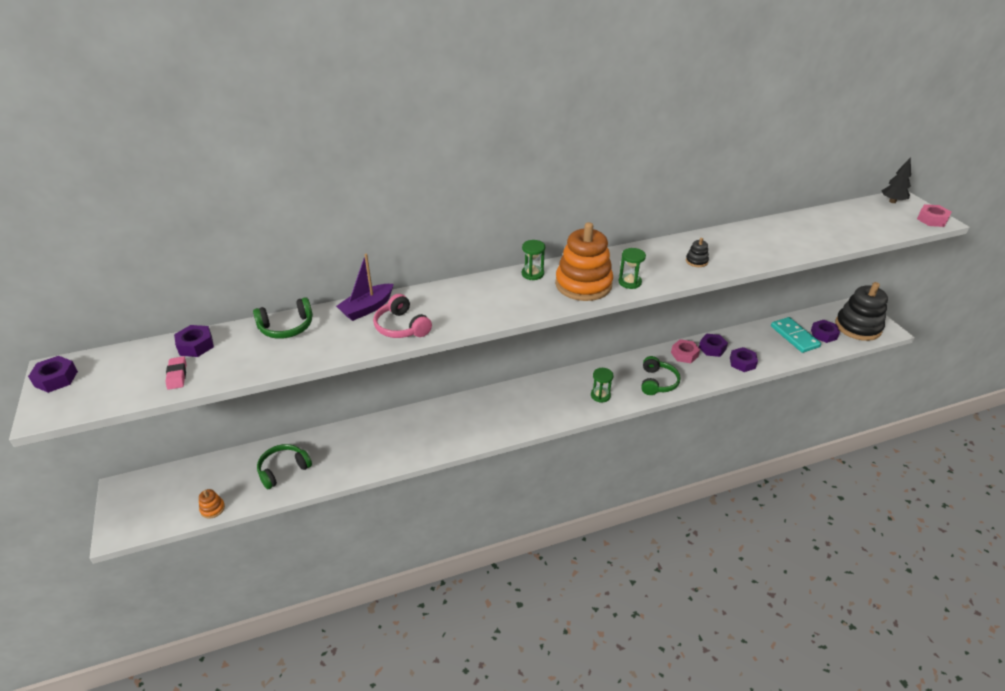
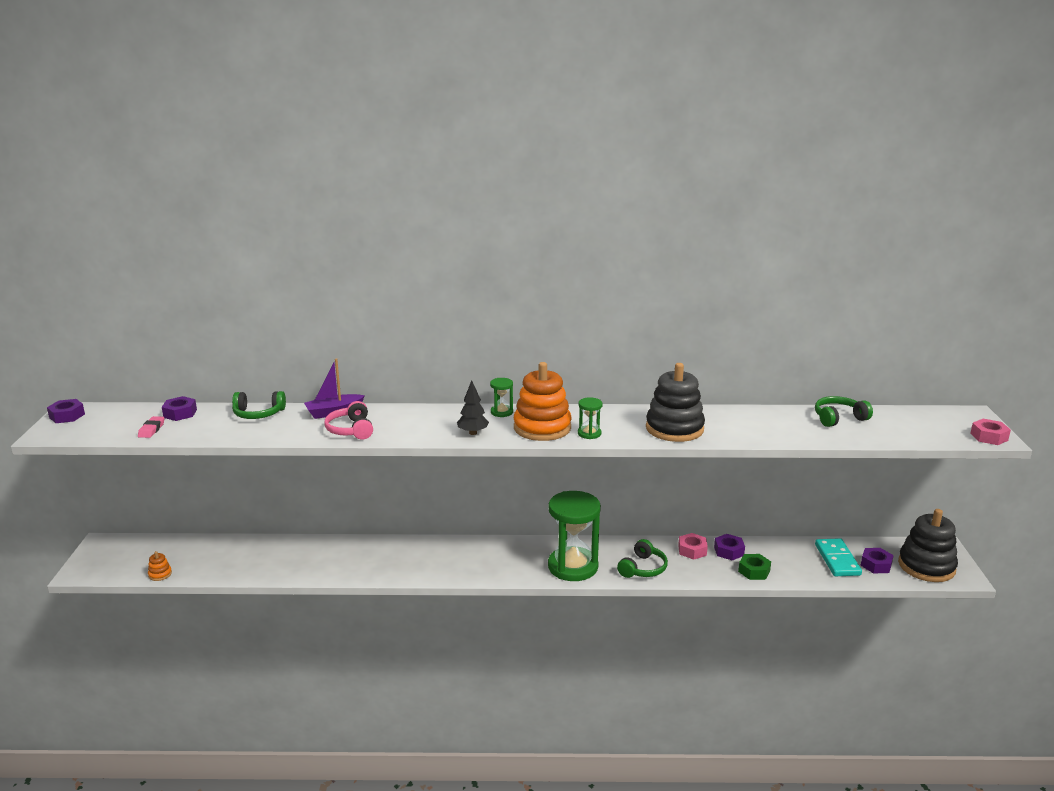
camera: 20 degrees right, 15 degrees down
(283, 470) = (235, 559): green headphones -> green headphones (838, 418)
(600, 395) = (573, 567): green hourglass -> green hourglass, size x2.29
(696, 261) = (674, 429): black stacking toy -> black stacking toy, size x2.47
(742, 363) = (754, 571): purple nut -> green nut
(892, 201) = (957, 414): black tree -> black tree (473, 433)

